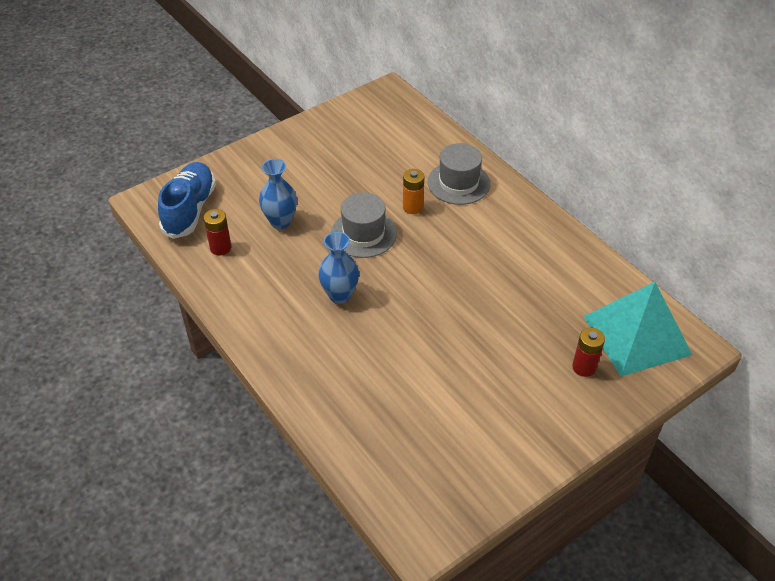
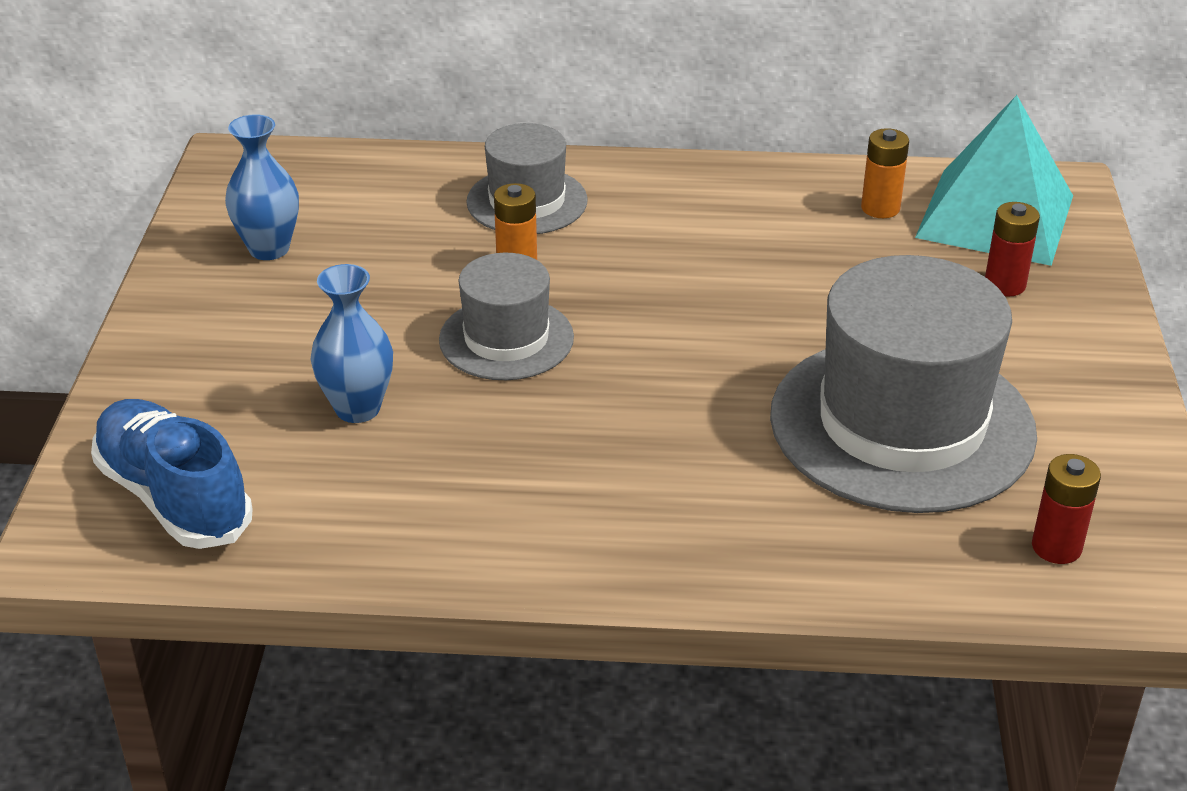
camera: 50 degrees left, 10 degrees down
(220, 248) = (322, 506): red battery -> red battery (1056, 547)
(340, 295) = (606, 428): blue vase -> blue vase (269, 249)
(439, 385) = (902, 424): none -> grey hat
(592, 292) = (880, 208): none -> orange battery

